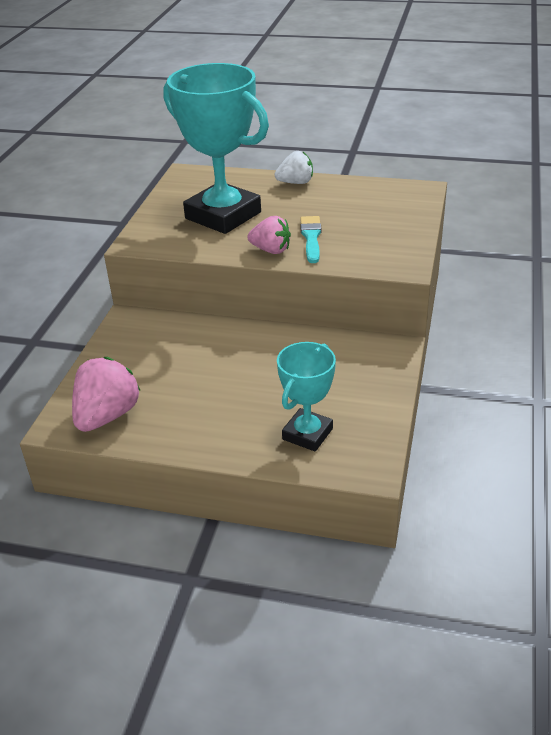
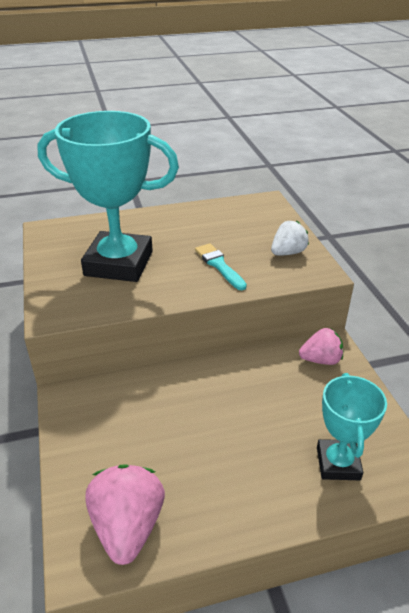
camera: 30 degrees left, 0 degrees up
(271, 250) = (194, 287): pink strawberry -> pink strawberry (321, 360)
(296, 183) = (159, 217): white strawberry -> white strawberry (288, 253)

